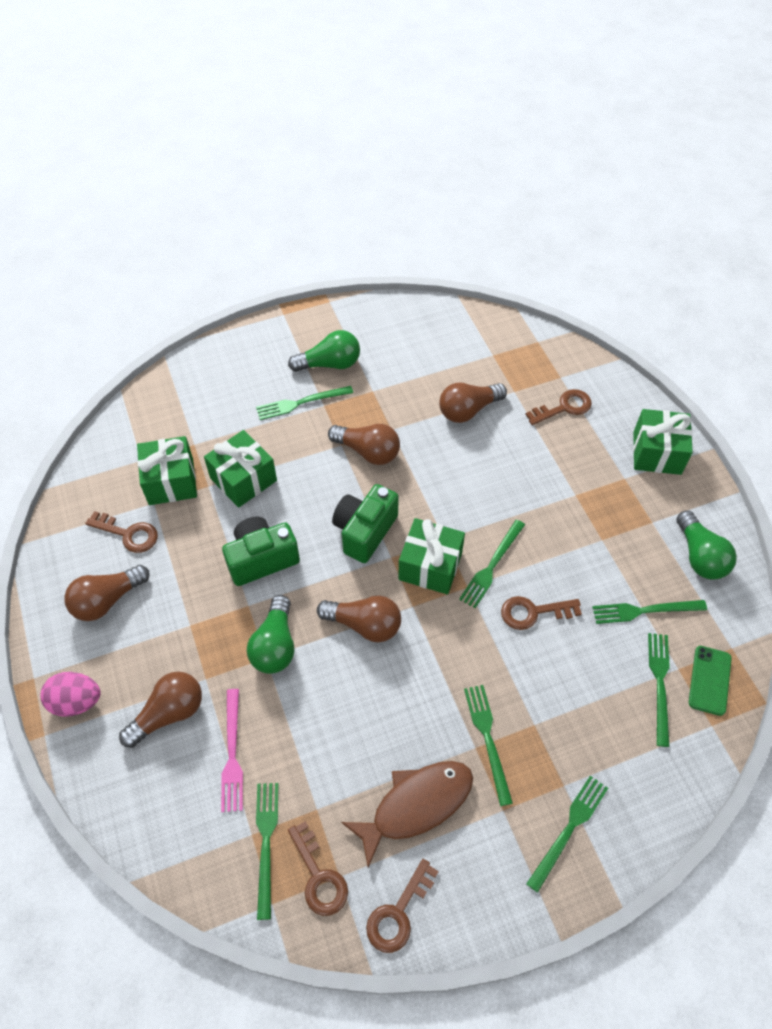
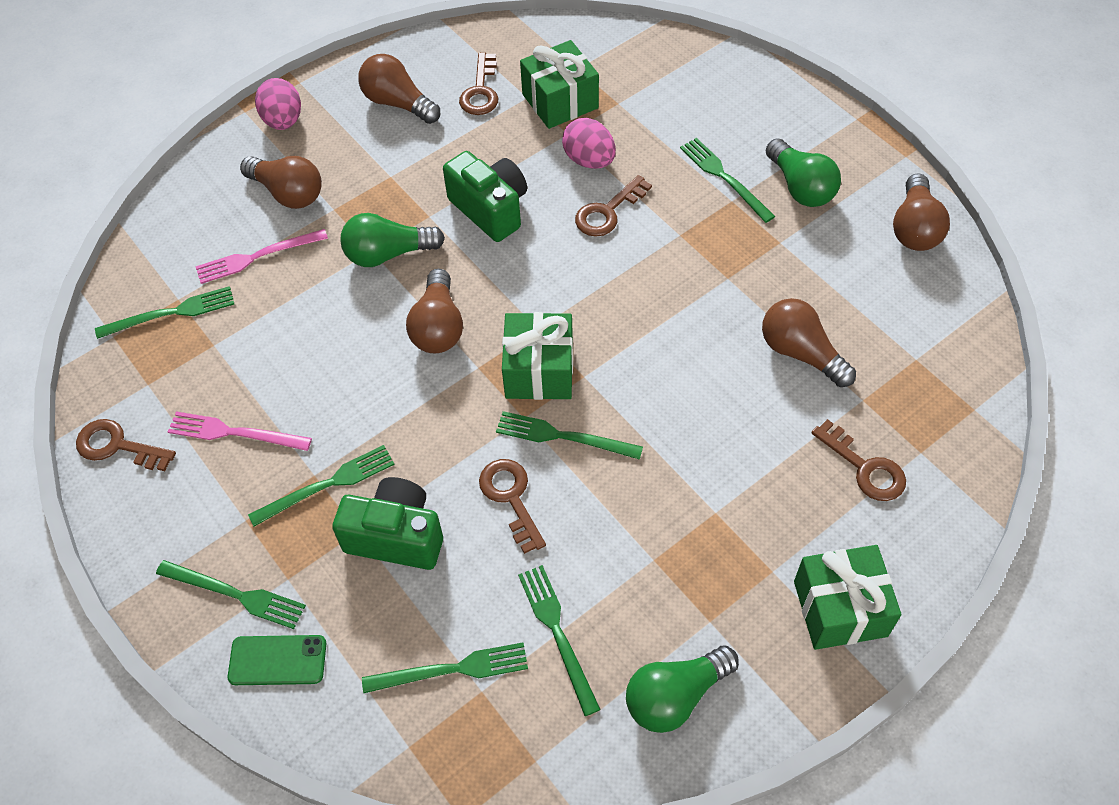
camera: 75 degrees right, 0 degrees up
(243, 479) = (589, 160): green gift -> pink egg
(319, 876) = (145, 366): brown key -> brown key (608, 212)
(365, 531) = (563, 292): green camera -> green camera (396, 536)
(368, 451) = (681, 263): brown light bulb -> brown light bulb (914, 228)
(416, 805) = (234, 433): brown fish -> pink fork
(709, 680) = (475, 735): green phone -> green phone (277, 660)

